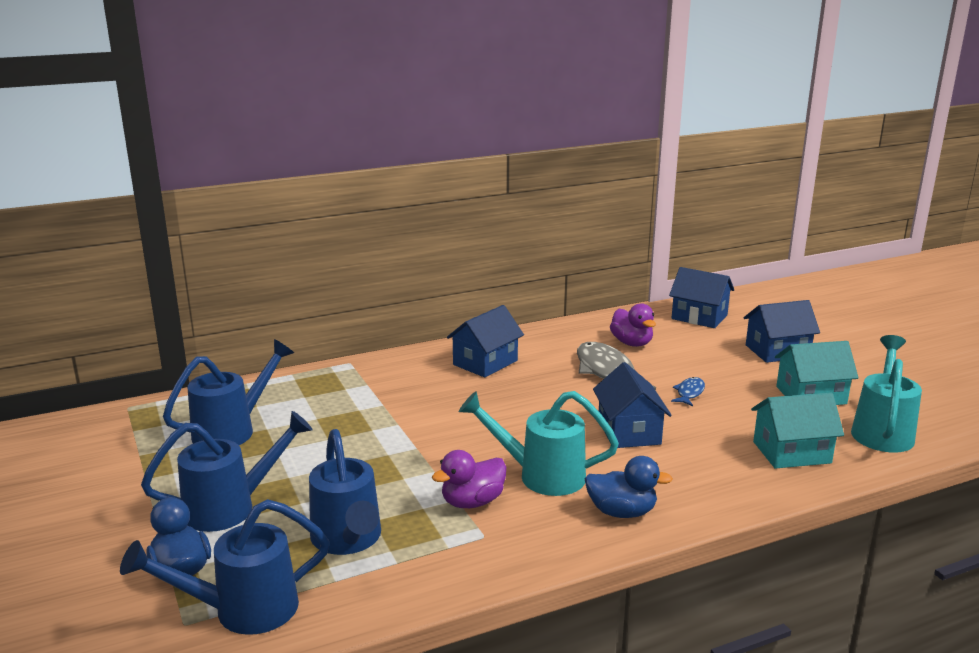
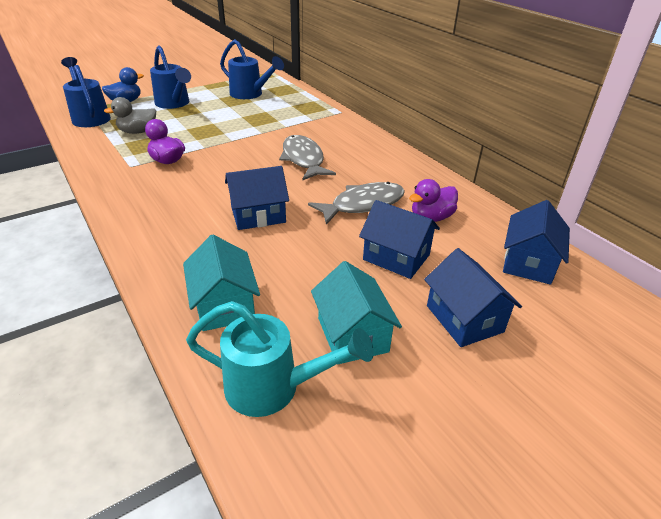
camera: 80 degrees right, 15 degrees up
(348, 540) = (138, 132): blue watering can -> grey duck
(485, 363) = (359, 153): blue house -> blue house (396, 257)
(492, 397) = (303, 159): none -> grey fish
(541, 475) = (195, 181): turquoise watering can -> none
(622, 512) = (144, 211): blue duck -> none
(689, 393) = (335, 248): blue fish -> none

